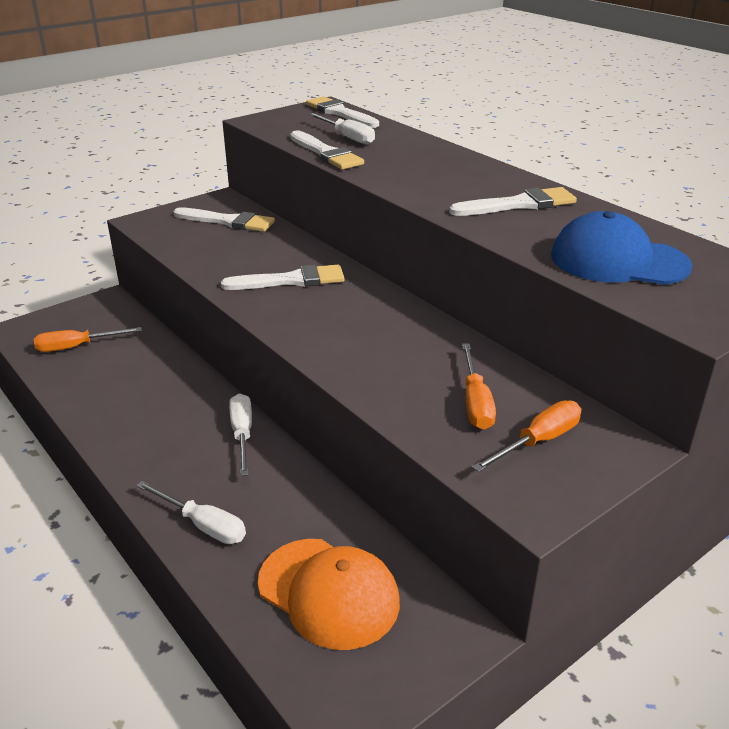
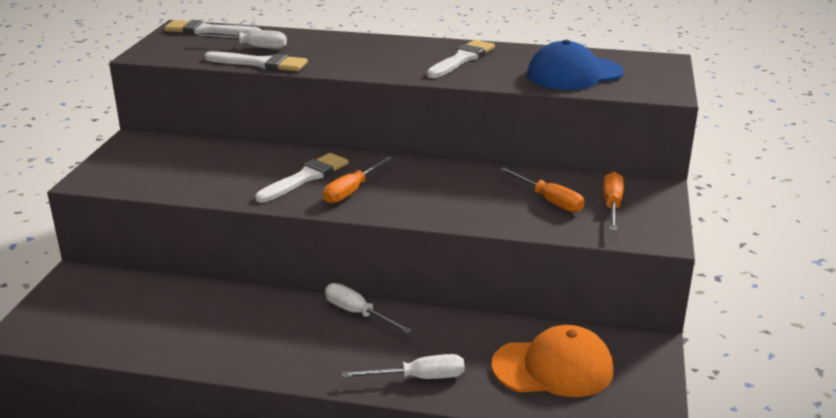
camera: 40 degrees left, 5 degrees down
(77, 347) = (108, 321): orange screwdriver -> orange screwdriver (352, 191)
(228, 221) = (174, 155): white brush -> none

